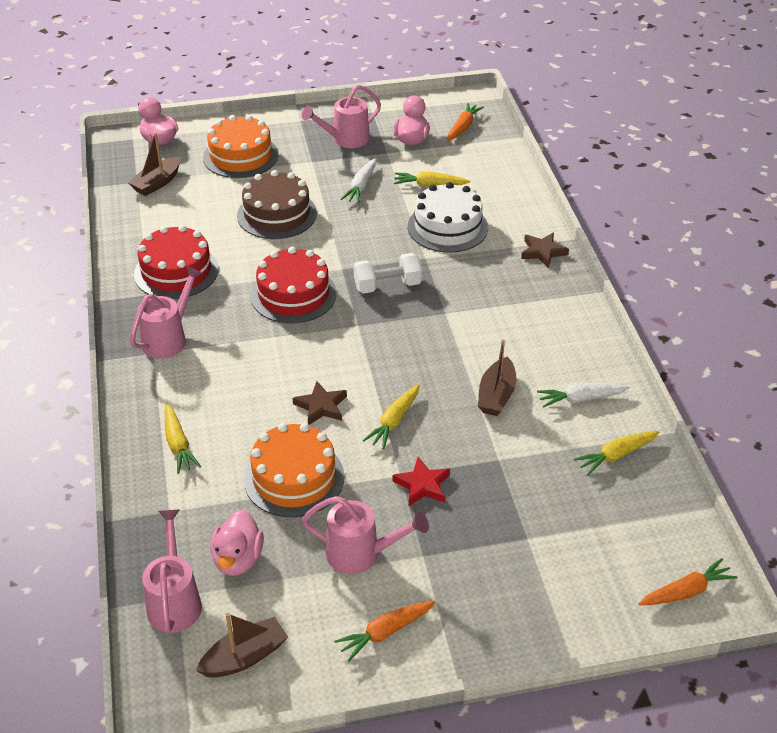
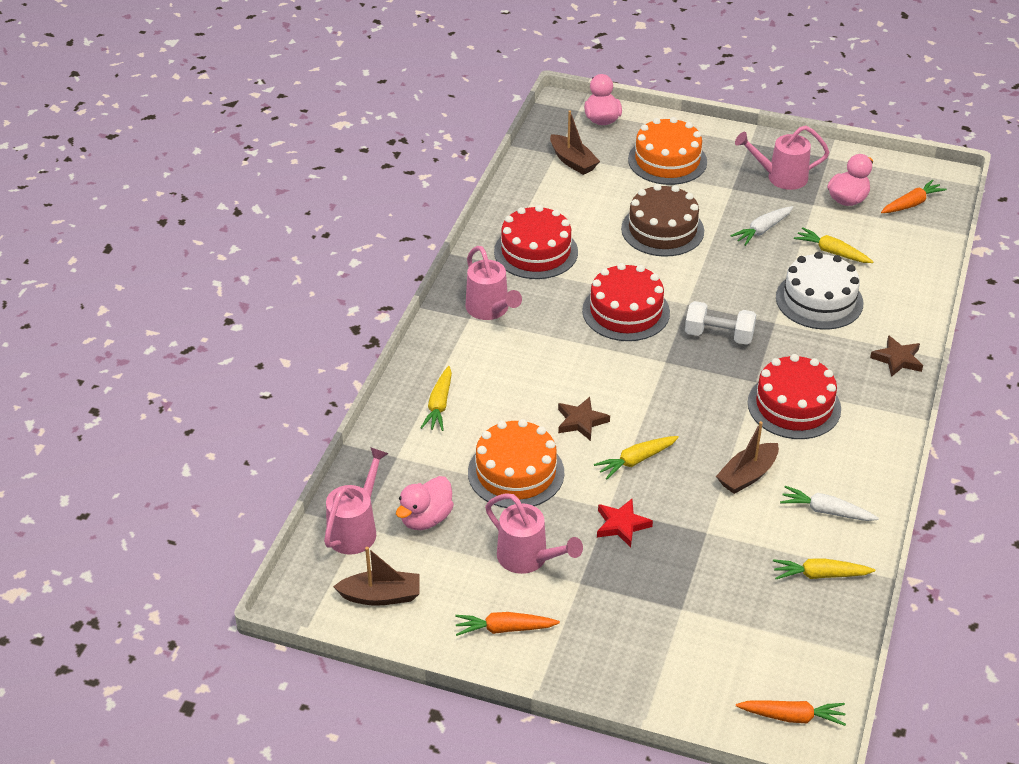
camera: 30 degrees right, 0 degrees up
(157, 183) = (573, 161): brown boat -> brown boat turned 105 degrees counterclockwise
(168, 338) = (490, 310): pink watering can -> pink watering can turned 90 degrees clockwise
(491, 321) = (794, 406): none -> red cake

